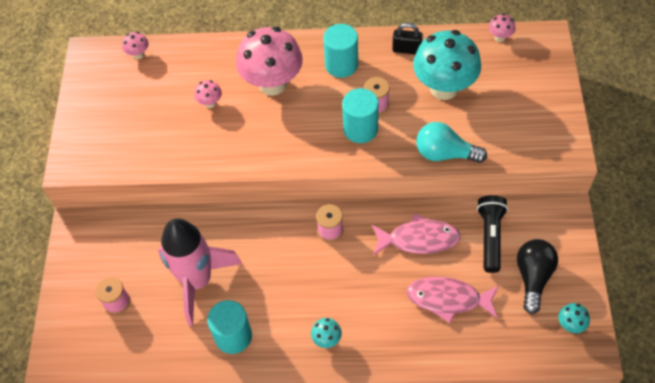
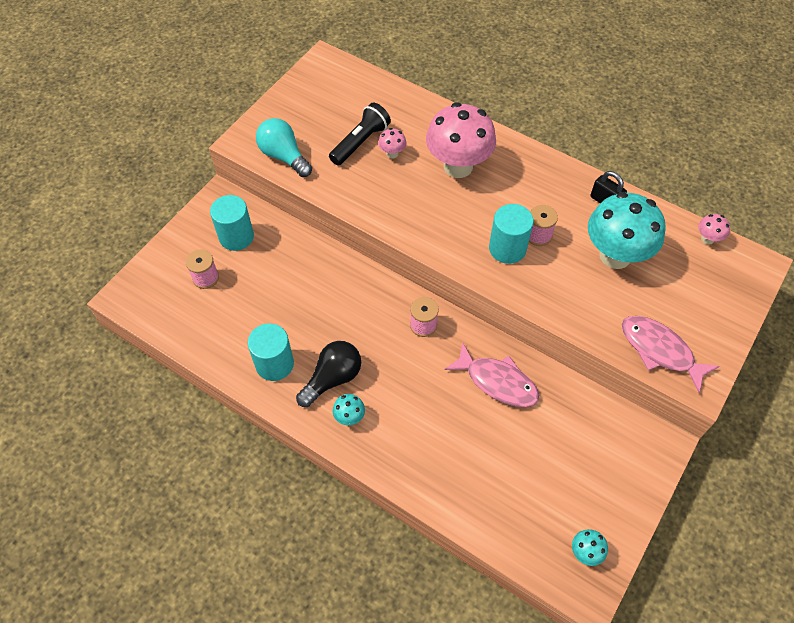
camera: 30 degrees right, 0 degrees up
(138, 54) = (363, 82): pink mushroom -> none
(198, 281) = (280, 300): pink rocket -> none
(341, 65) = (533, 183): turquoise cylinder -> turquoise cylinder (236, 237)
(445, 153) = (571, 315): turquoise light bulb -> turquoise light bulb (284, 156)
(448, 299) = (484, 452): pink fish -> pink fish (660, 350)
(490, 237) = (567, 421): black flashlight -> black flashlight (360, 142)
(533, 277) = (581, 484): black light bulb -> black light bulb (332, 378)

